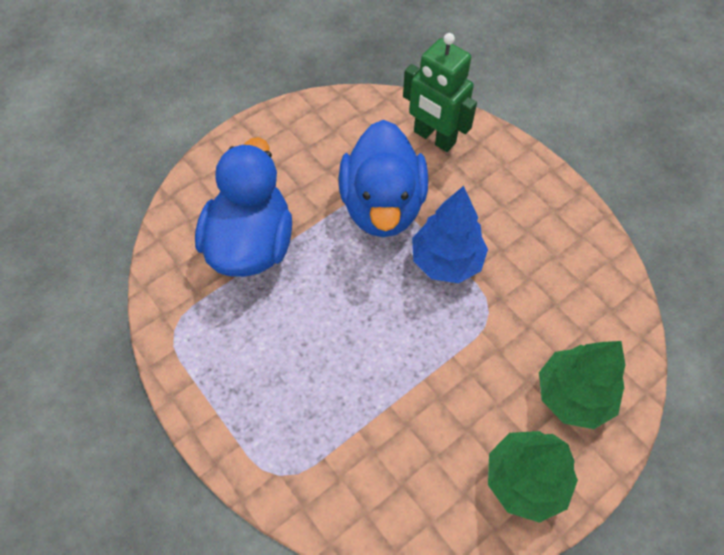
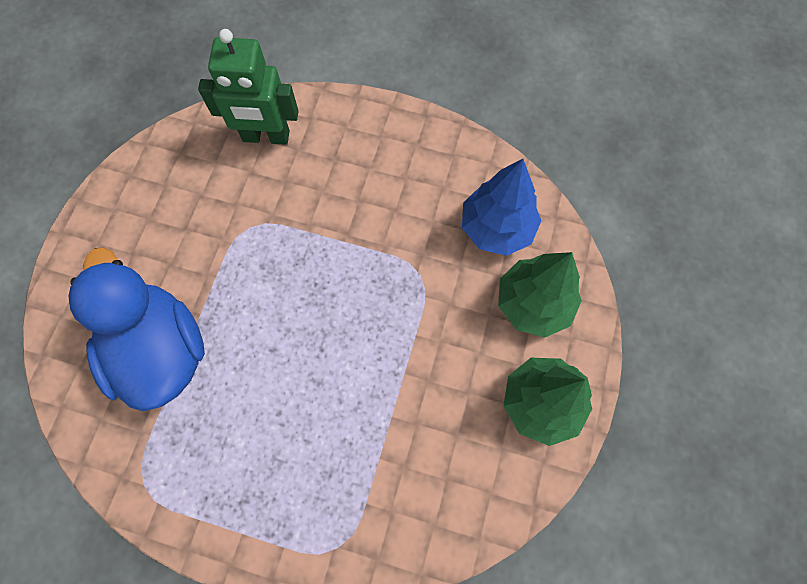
camera: 35 degrees left, 10 degrees up
(382, 205) = (262, 233): blue duck -> none
(446, 261) = (354, 251): blue tree -> blue tree (496, 228)

